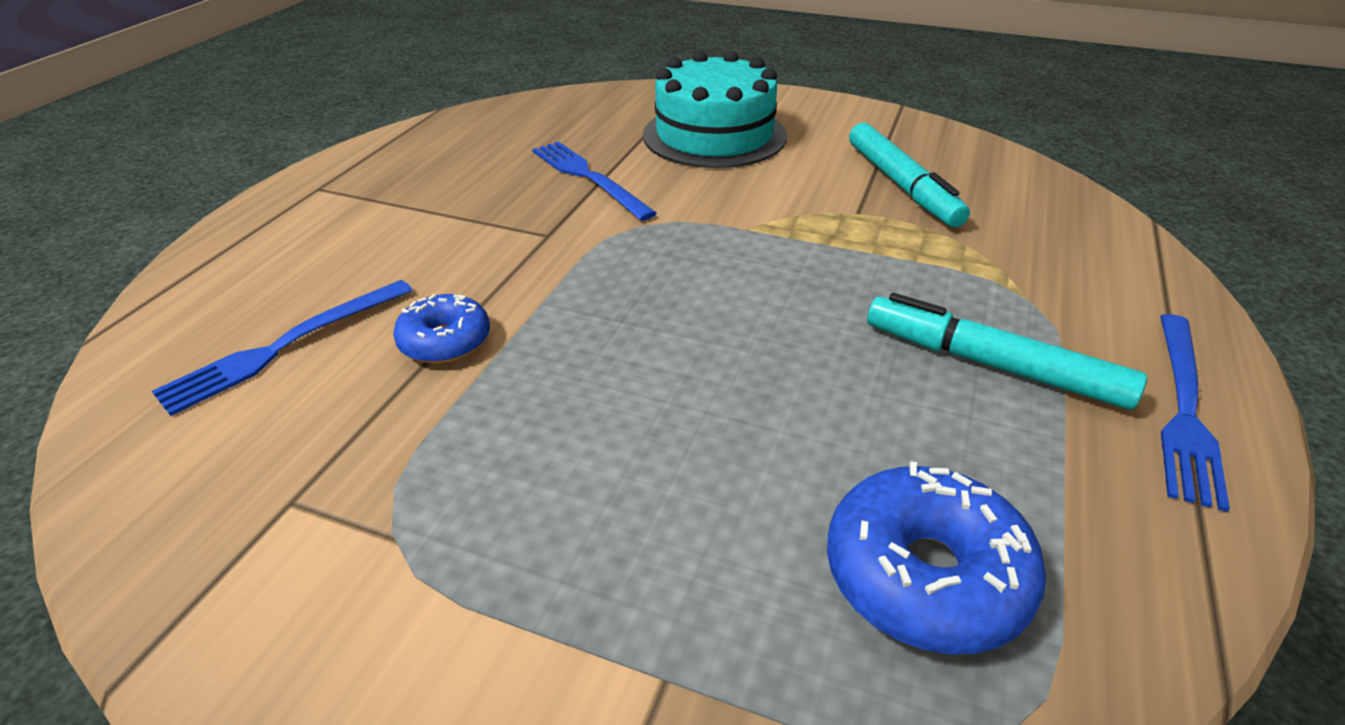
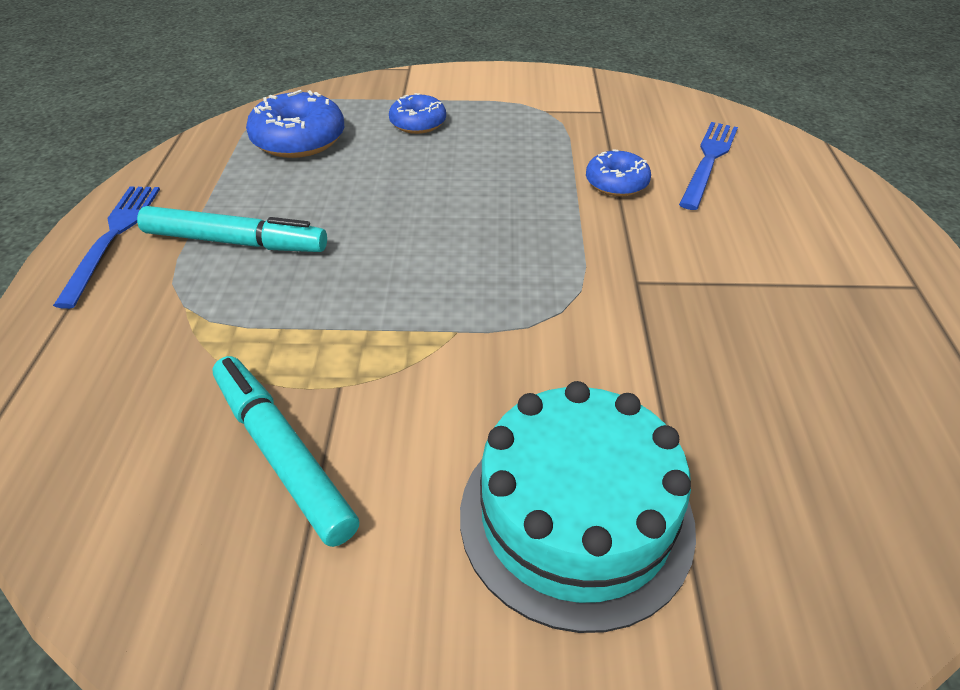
camera: 160 degrees right, 5 degrees up
(588, 177) = (671, 370): blue fork -> none
(664, 563) = (418, 123): none -> blue donut

